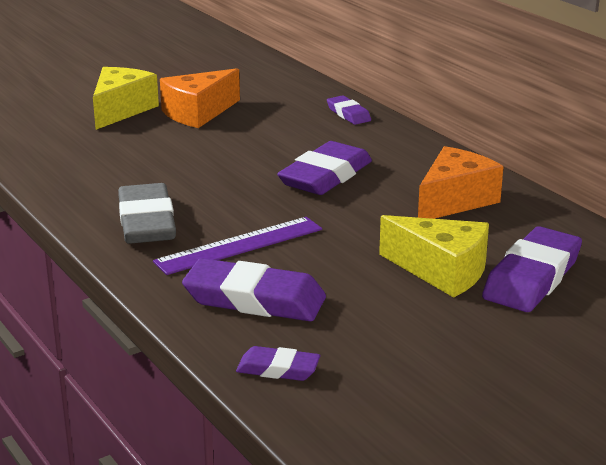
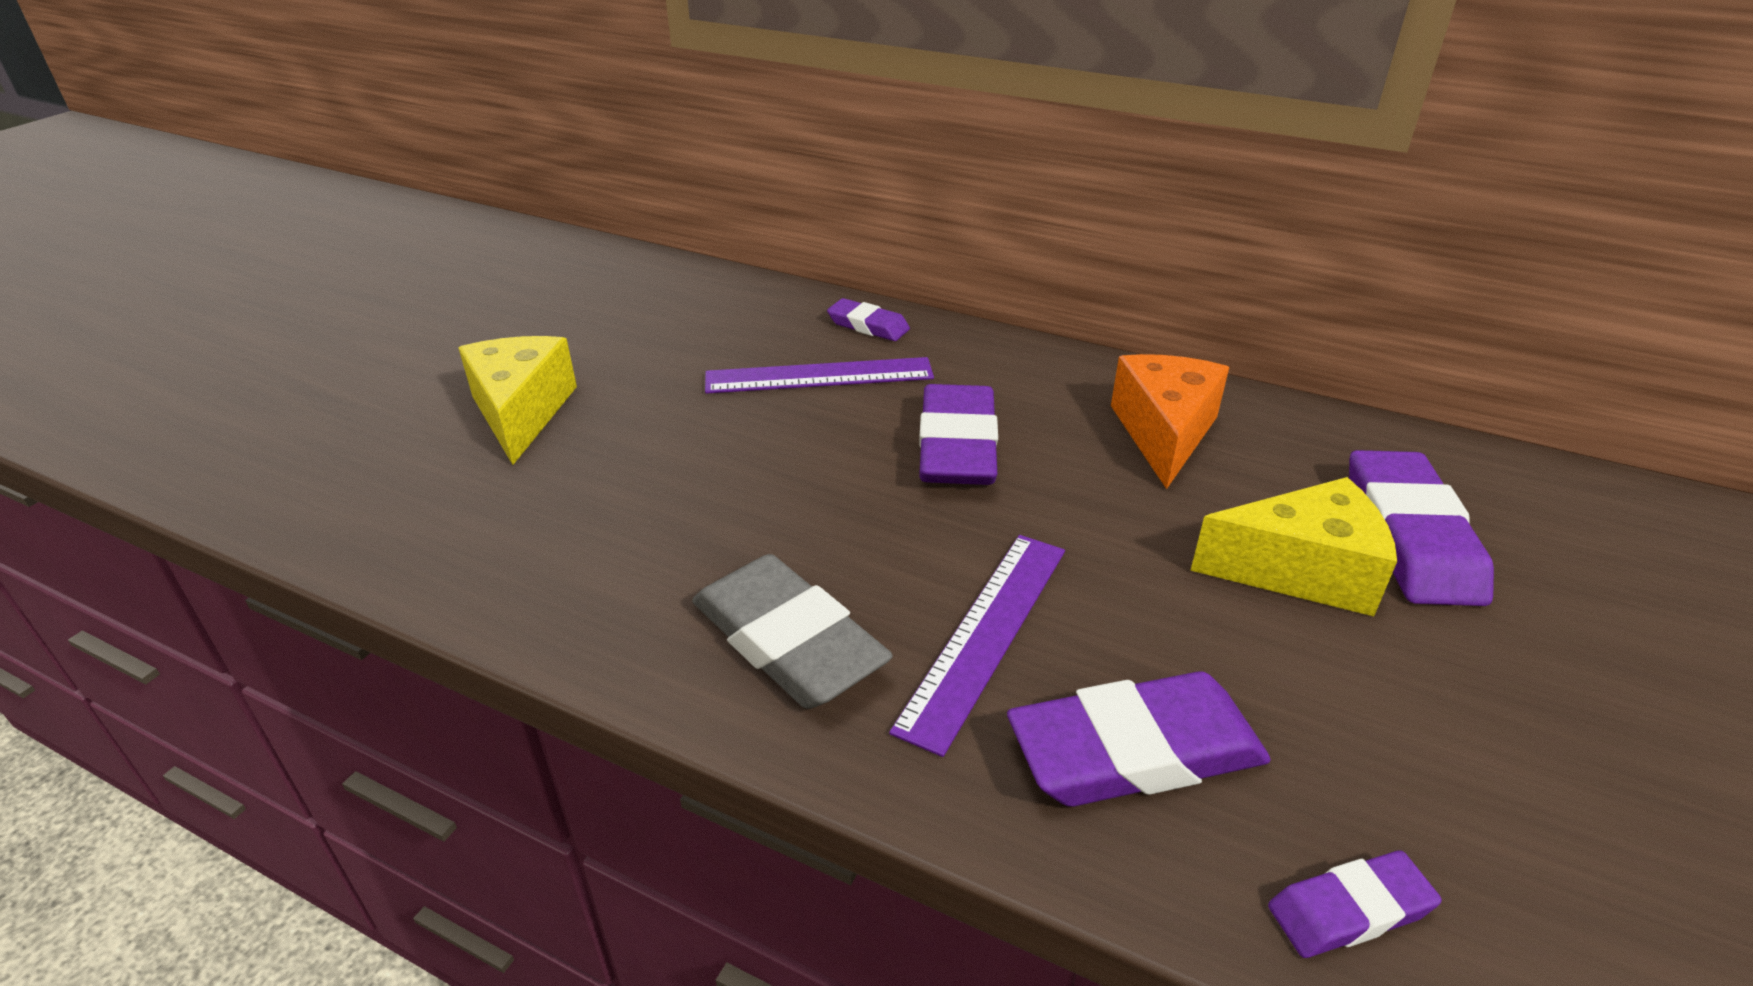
camera: 30 degrees left, 10 degrees up
(198, 113) = (653, 383): orange cheese -> none
(289, 130) = (819, 376): none -> purple ruler

